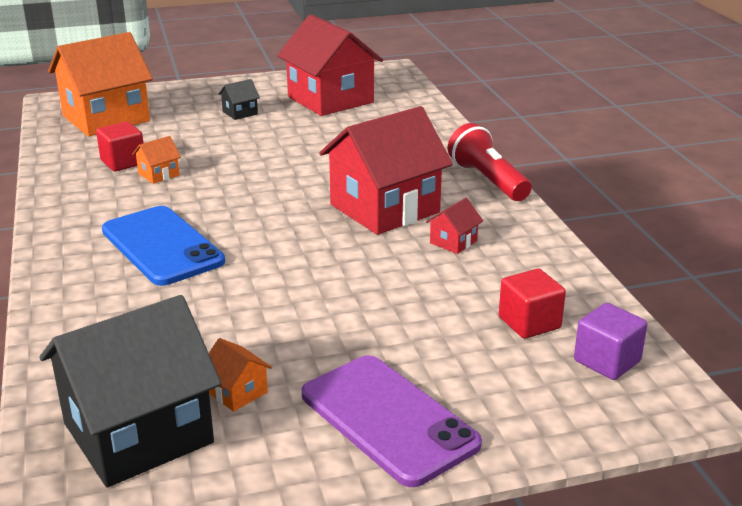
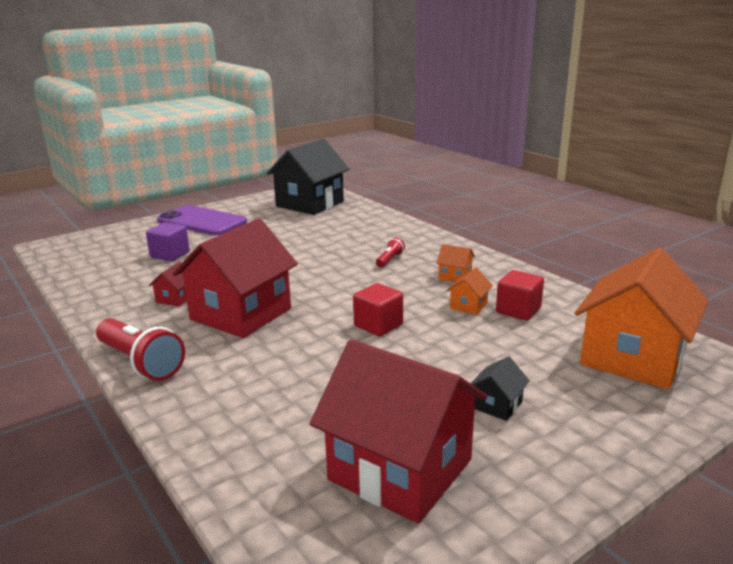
camera: 160 degrees right, 5 degrees down
(162, 246) = (389, 260): blue phone -> red flashlight
(237, 392) = (278, 218): orange house -> orange house (455, 276)
(529, 323) = (123, 263): red cube -> red cube (378, 325)
(607, 361) = (81, 255): purple cube -> purple cube (170, 255)

